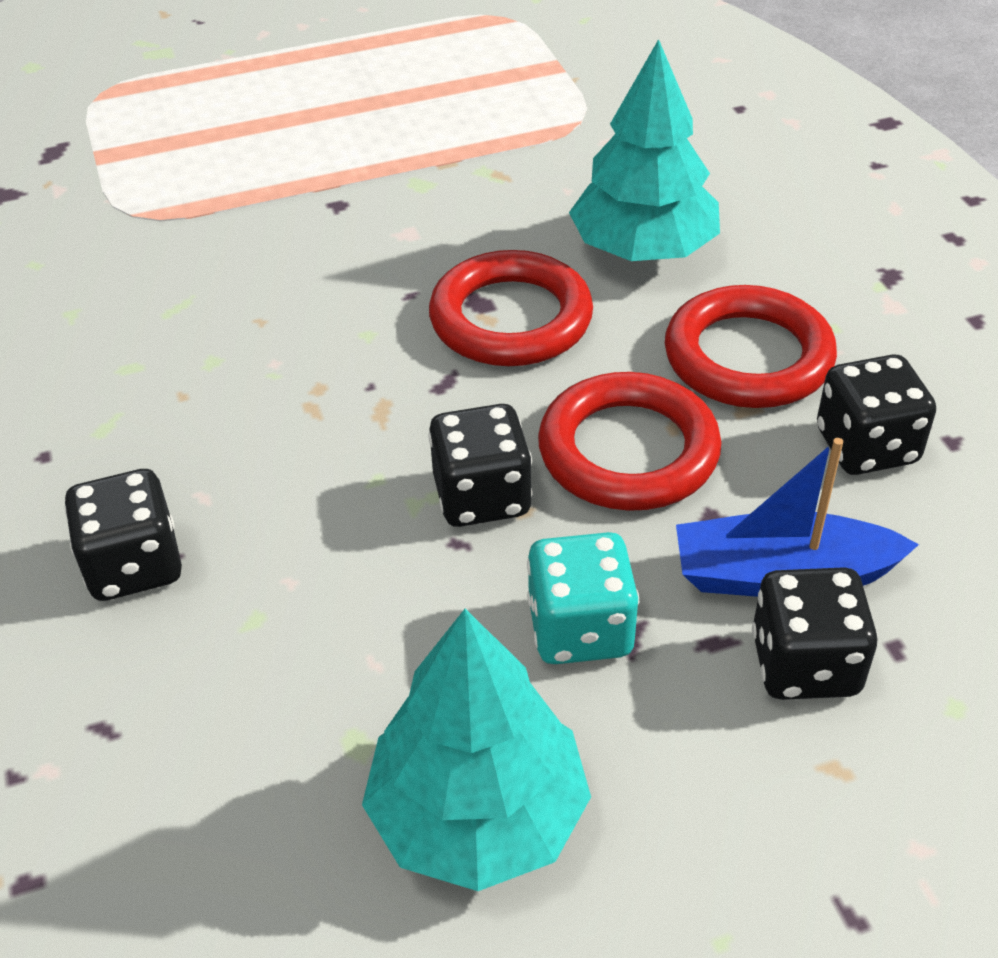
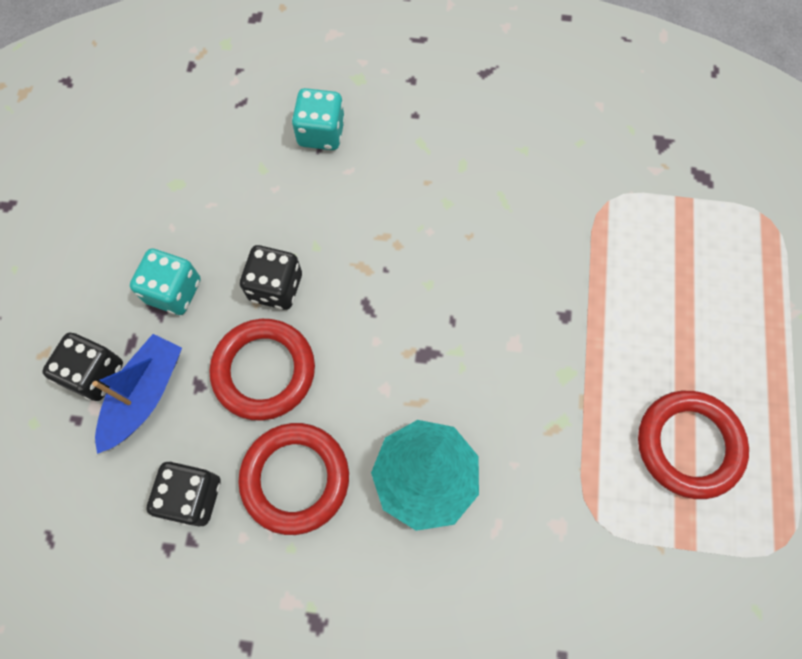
camera: 115 degrees right, 25 degrees up
(134, 565) = (321, 133): black dice -> turquoise dice
(478, 815) = (117, 212): turquoise tree -> none
(511, 319) = (401, 364): red ring -> red ring (688, 445)

